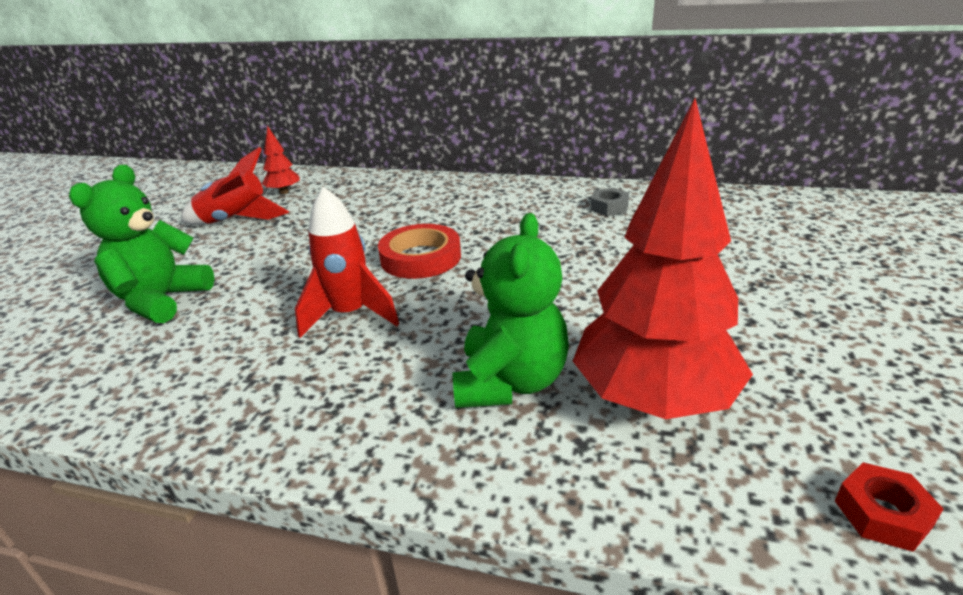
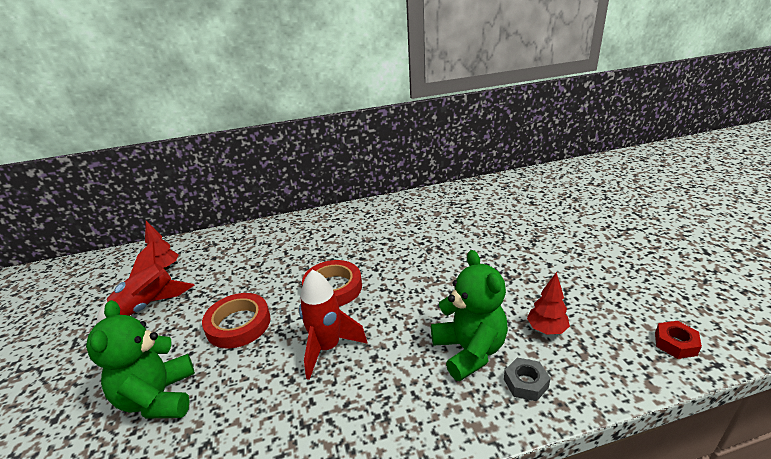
camera: 30 degrees left, 0 degrees up
(292, 261) = (238, 324): none -> red tape
(609, 207) = (417, 213): grey nut -> grey nut (525, 383)
(653, 400) = (546, 329): red tree -> red tree, size x0.43

